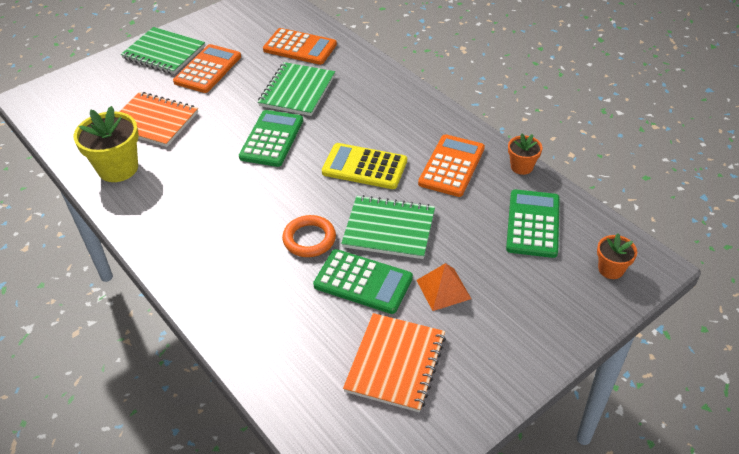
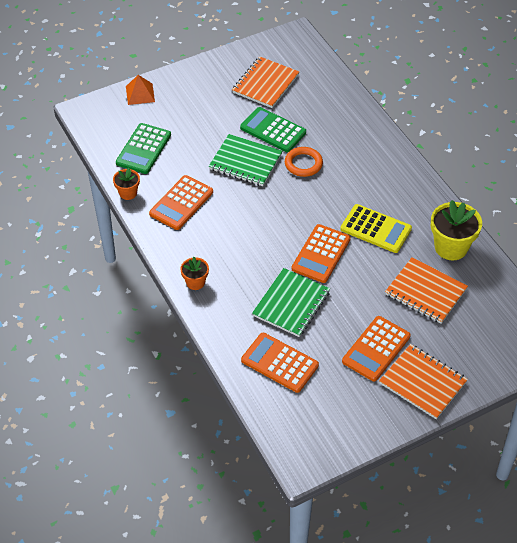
camera: 170 degrees left, 5 degrees up
(164, 53) = (422, 383): green notebook -> orange notebook
(272, 139) = (321, 254): green calculator -> orange calculator
(364, 167) = (249, 214): yellow calculator -> yellow calculator (375, 229)
(443, 289) = (222, 118): orange pyramid -> orange pyramid (140, 94)
(611, 269) = (110, 112): orange flower pot -> orange flower pot (195, 282)

